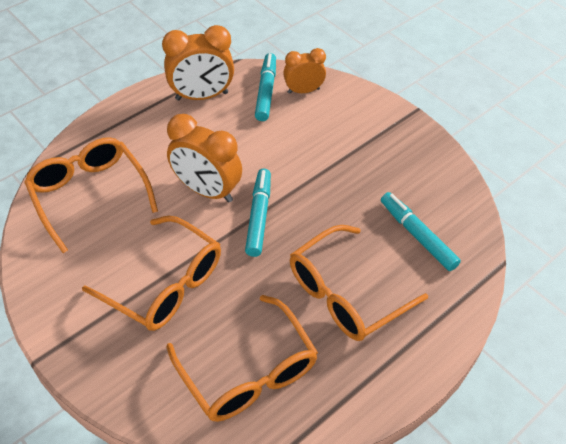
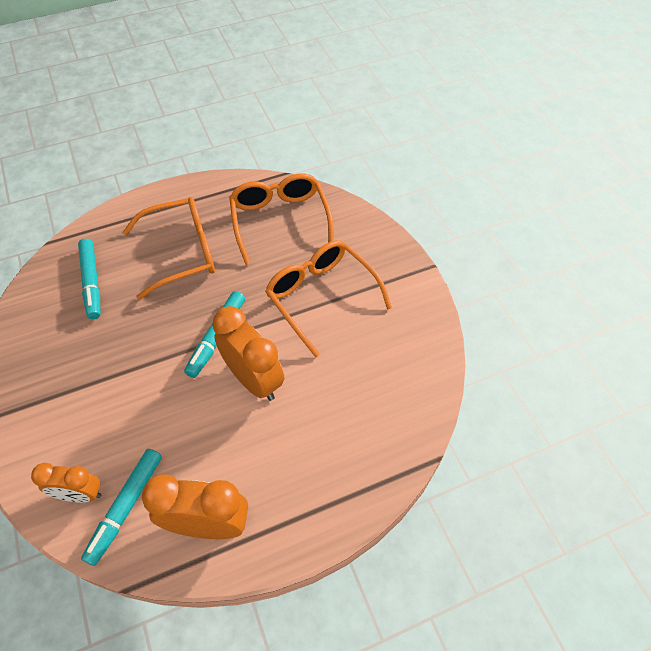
camera: 160 degrees left, 5 degrees up
(89, 194) = (373, 408): orange glasses -> none

